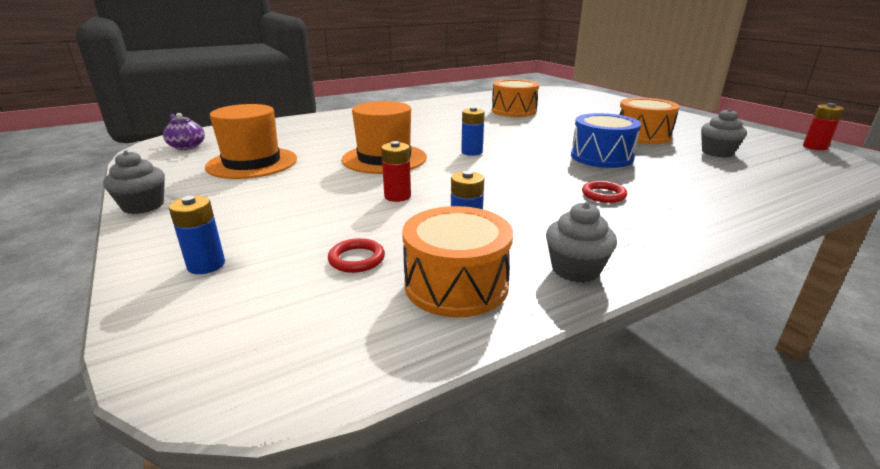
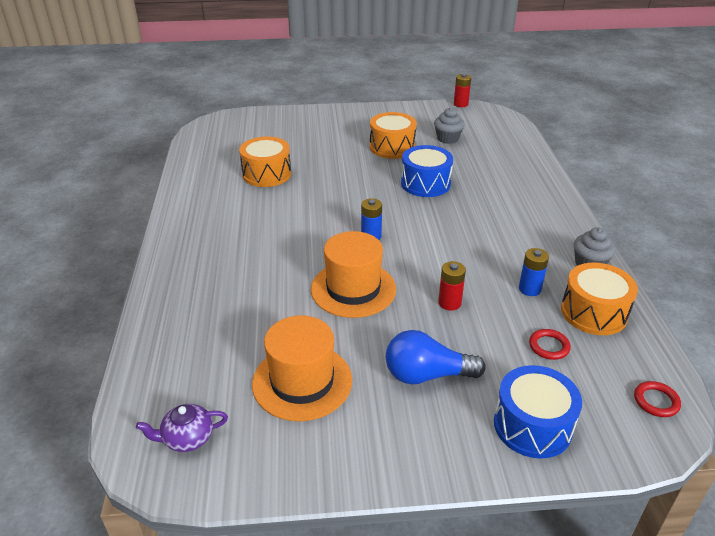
camera: 65 degrees left, 10 degrees up
(143, 206) = (386, 472): grey cupcake -> none
(206, 265) = (532, 425): blue battery -> blue drum
(276, 203) = (427, 375): none -> blue light bulb
(603, 195) = (495, 213): red ring -> red ring (656, 401)

